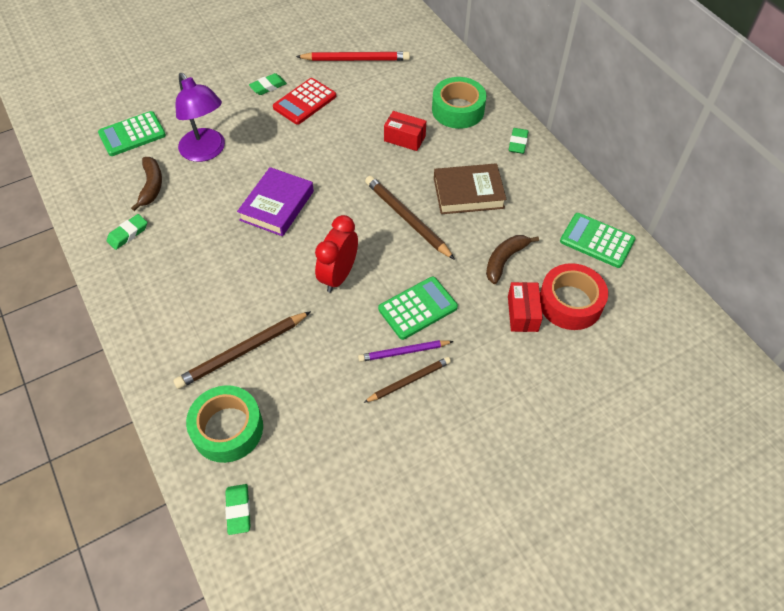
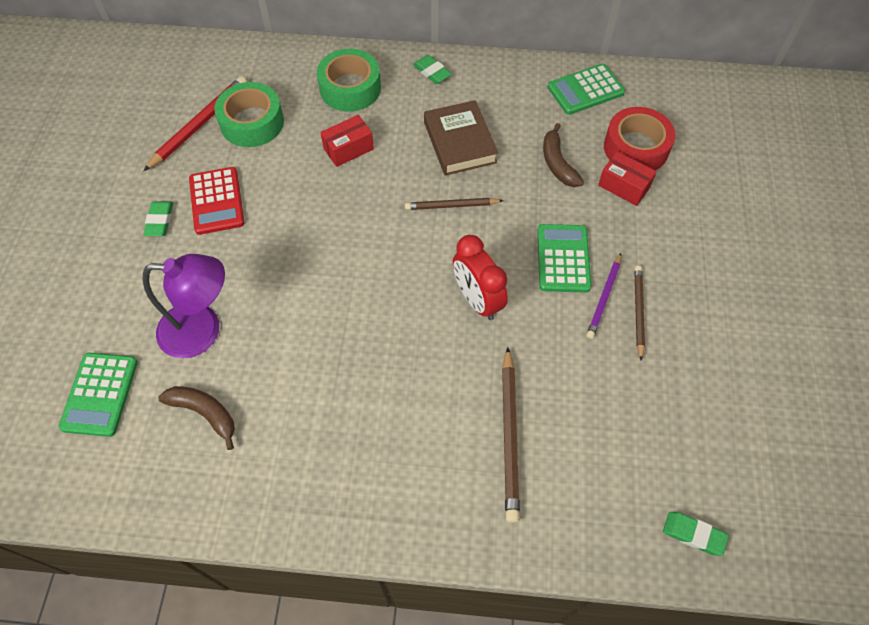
camera: 55 degrees left, 5 degrees up
(128, 234) = (258, 473): green eraser -> none
(227, 429) = (594, 498): green tape -> green tape (252, 122)
(277, 205) = (342, 304): purple book -> none
(407, 218) = (451, 206): brown pencil -> brown pencil, size x0.64
(468, 193) = (460, 142): brown book -> brown book turned 45 degrees counterclockwise

